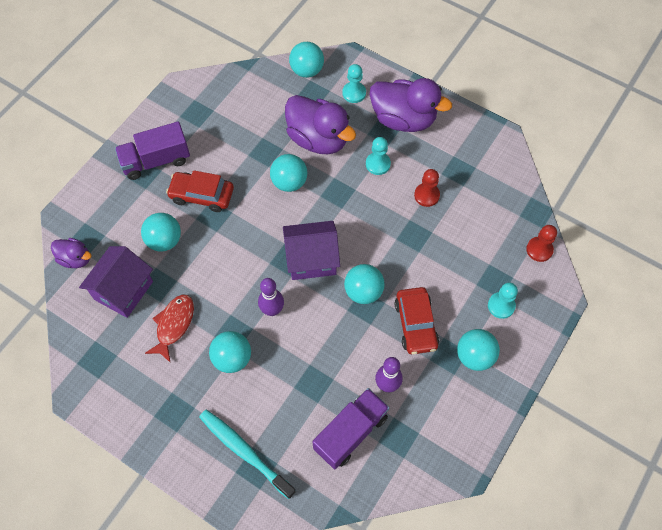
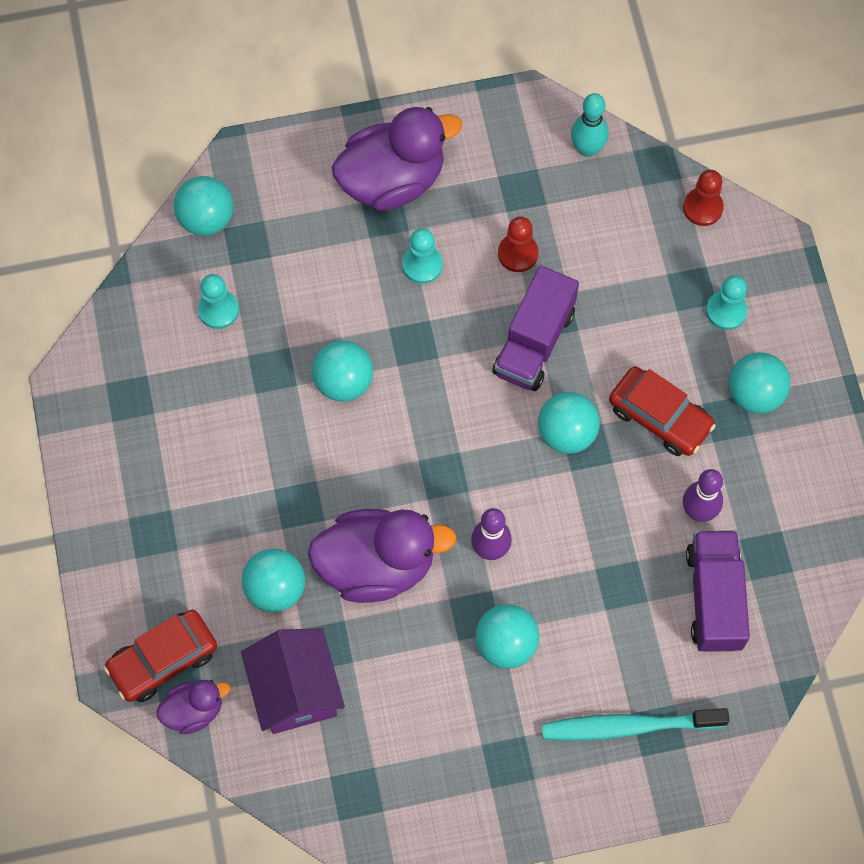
camera: 45 degrees left, 5 degrees up
(156, 161) = (150, 504): purple truck -> purple truck (534, 342)
(174, 325) = (399, 672): red fish -> none
(202, 195) = (257, 494): red car -> red car (163, 660)
(311, 259) = (470, 450): purple house -> none
(318, 139) = (318, 296): purple duck -> purple duck (377, 565)
(354, 93) = (297, 198): turquoise pawn -> turquoise pawn (218, 310)
(509, 178) = (587, 149): none -> turquoise bowling pin

